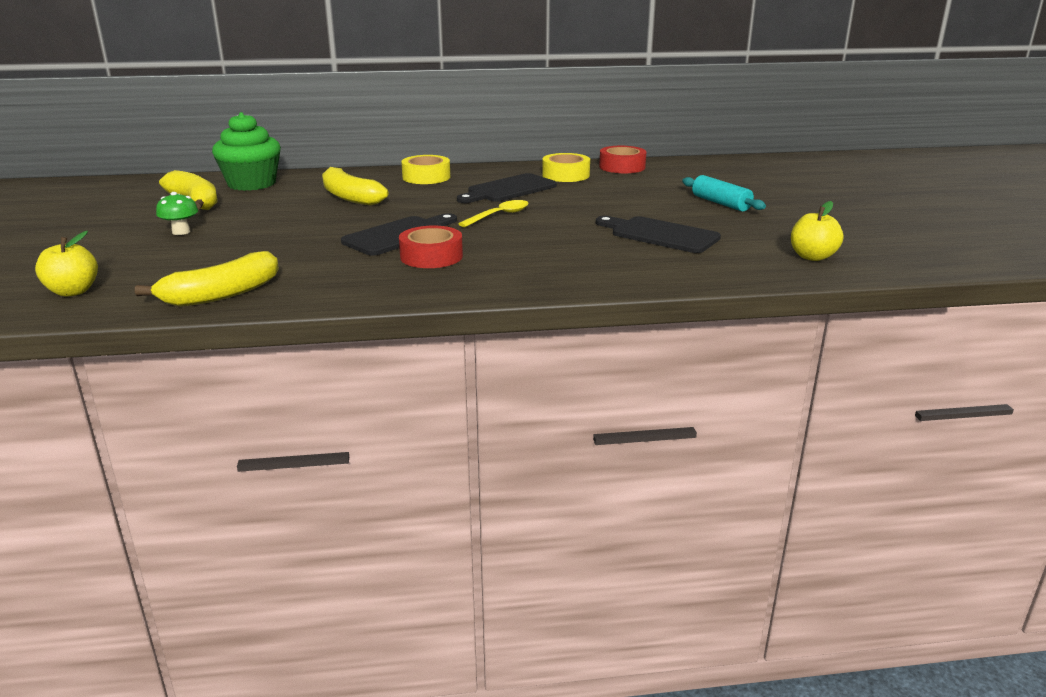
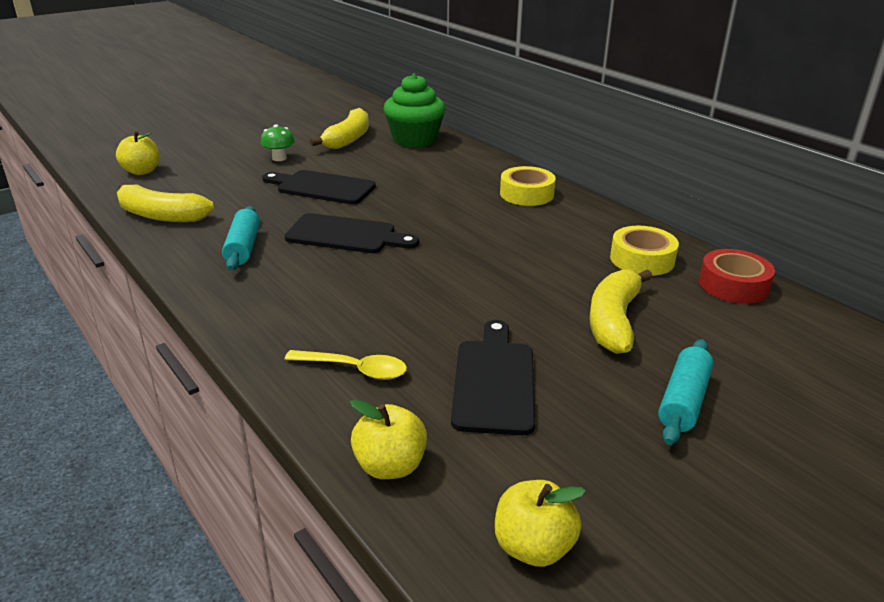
camera: 60 degrees right, 5 degrees up
(350, 197) = (425, 183): yellow banana -> yellow banana (614, 321)
(359, 271) = (243, 247): none -> turquoise rolling pin
(431, 256) = (303, 266): red tape -> none
(499, 215) = (452, 263): yellow spoon -> yellow spoon (355, 369)
(508, 189) = (543, 243): black cutting board -> black cutting board (322, 187)
(721, 273) = (390, 466): none -> yellow apple

